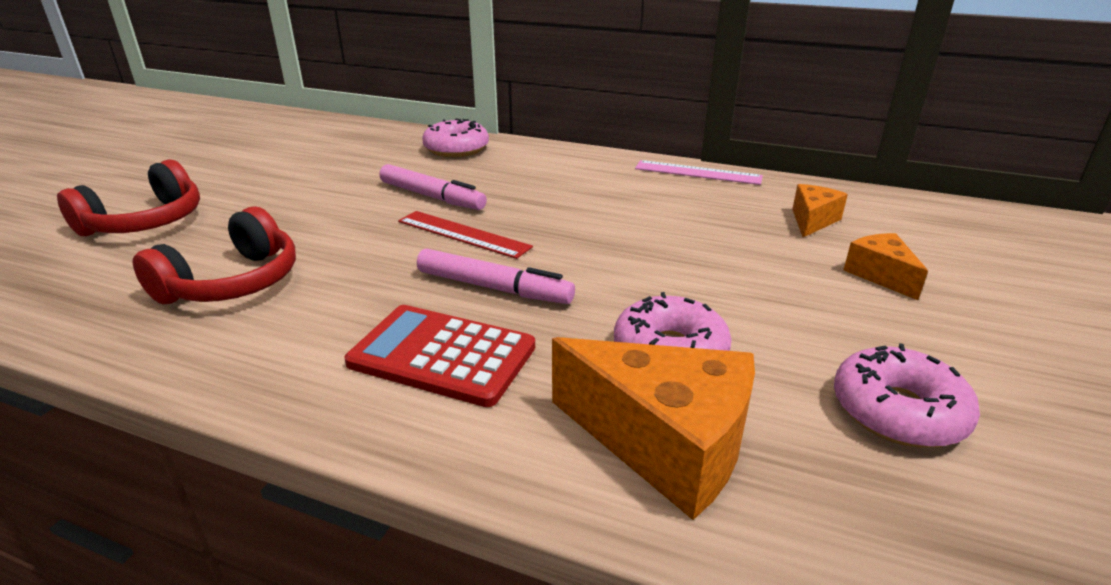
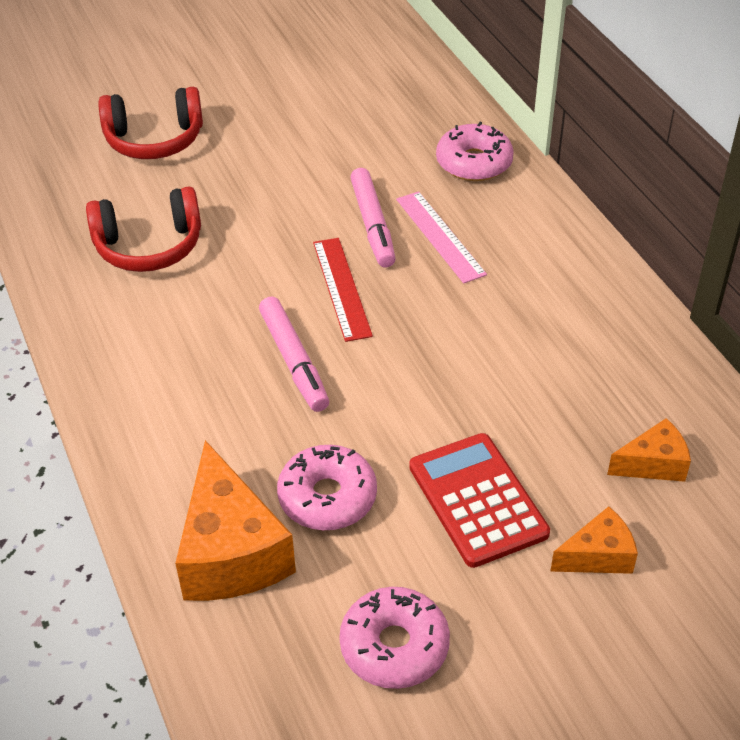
camera: 45 degrees right, 15 degrees up
(442, 355) = (196, 398): red calculator -> red calculator (477, 500)
(698, 172) = (653, 334): pink ruler -> pink ruler (440, 236)
(880, 275) = (598, 556): orange cheese -> orange cheese turned 45 degrees clockwise

